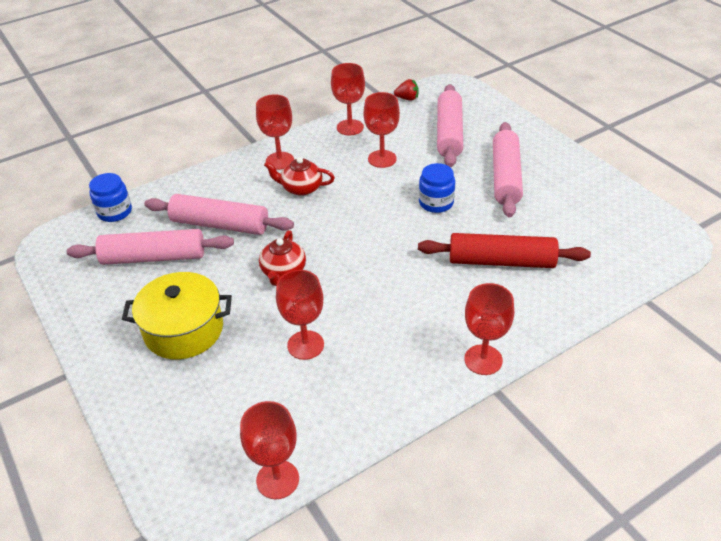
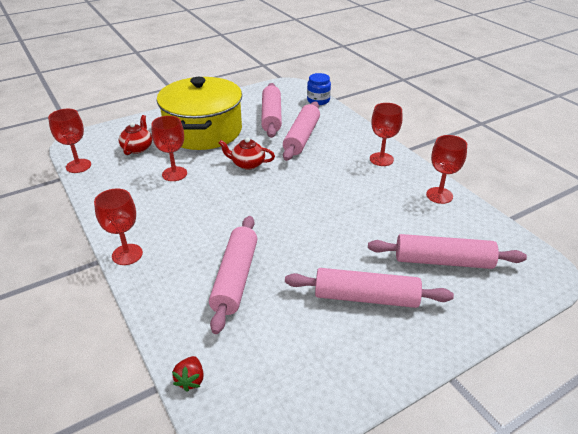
camera: 90 degrees right, 5 degrees down
(184, 330) = (203, 131): yellow pot -> yellow pot, size x1.57
(301, 188) = (344, 170): red teapot -> red teapot (137, 148)
(382, 159) = (390, 213): red goblet -> none
(407, 98) = (505, 234): red strawberry -> red strawberry (190, 380)
(436, 203) = (323, 243): blue jar -> none
(501, 261) = (235, 278): red rolling pin -> pink rolling pin

